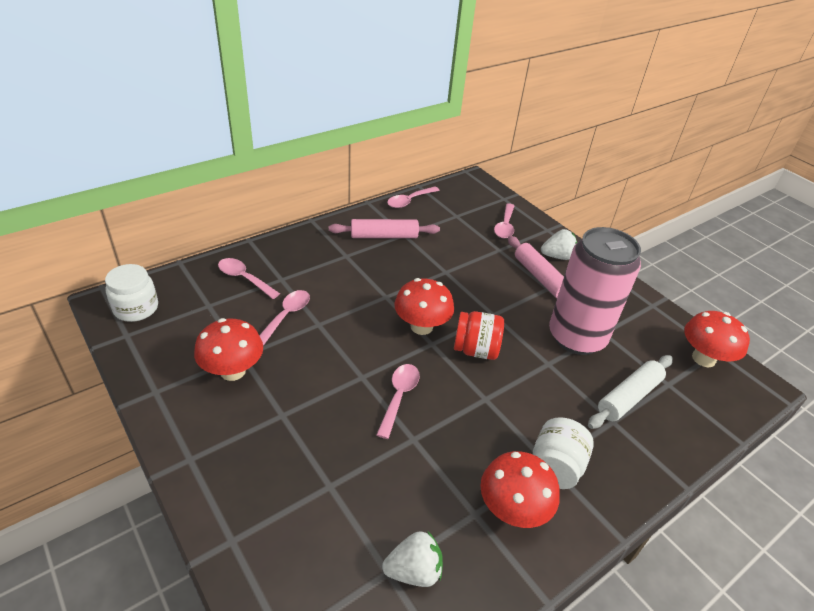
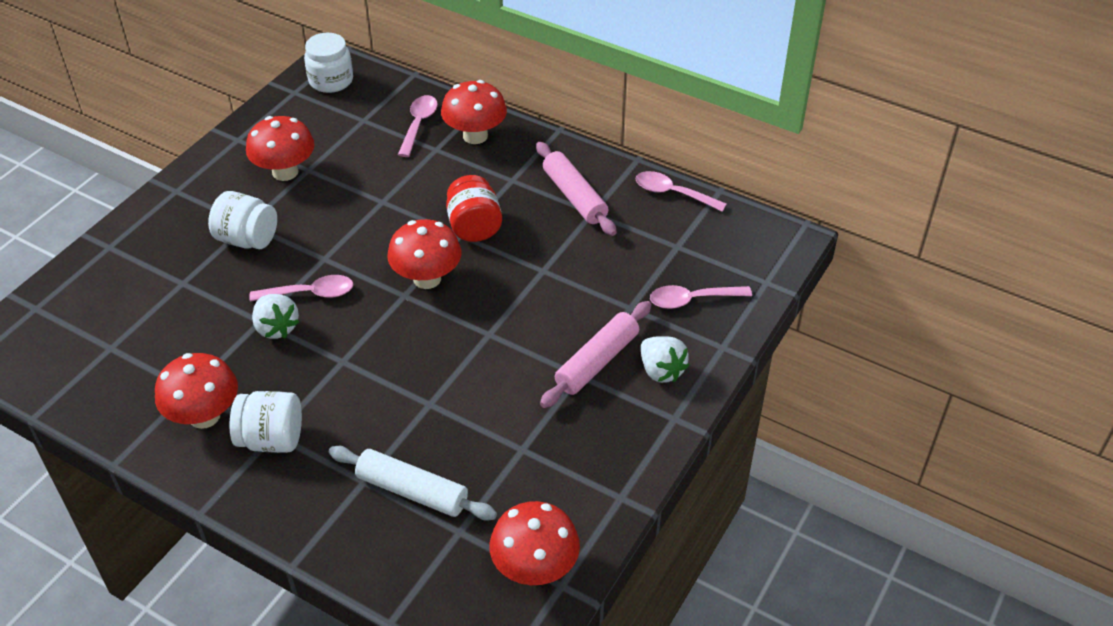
camera: 70 degrees right, 5 degrees up
(284, 256) = (475, 136): none -> red mushroom
(286, 316) = (380, 175): pink spoon -> none
(303, 421) = (247, 239): none -> white jar
(414, 571) = (117, 363): white strawberry -> white strawberry (276, 328)
(475, 350) = (415, 334): red jar -> red jar (474, 227)
(576, 337) = (494, 422): pink can -> none

